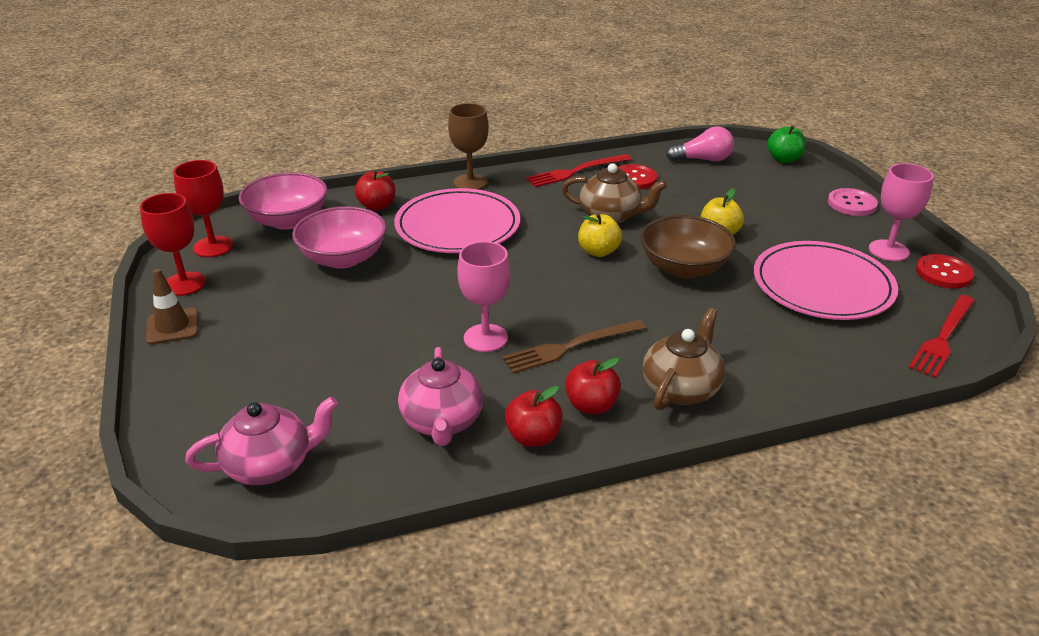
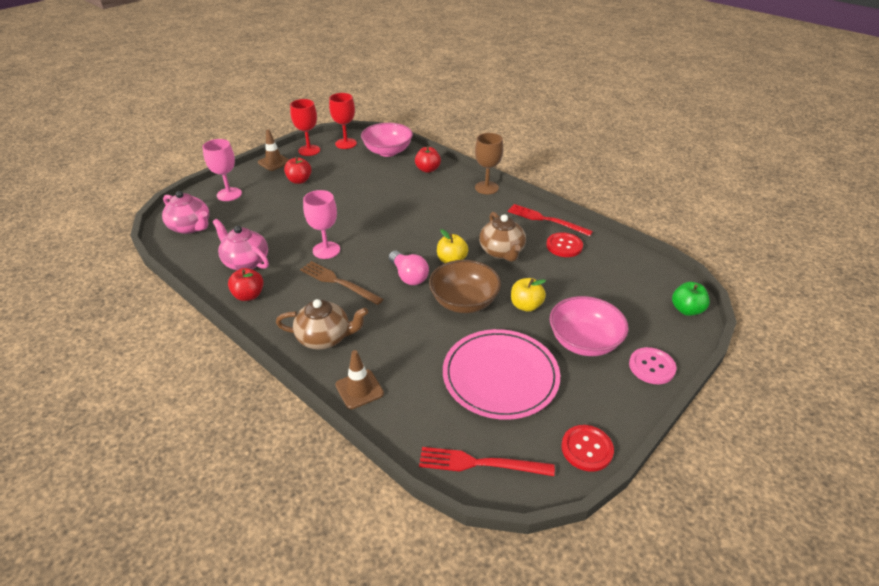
camera: 60 degrees right, 5 degrees up
(343, 258) = (366, 180): pink bowl -> pink bowl (584, 342)
(442, 422) = (246, 262): pink teapot -> pink teapot turned 75 degrees clockwise
(457, 226) = (432, 201): pink plate -> none
(591, 405) = (287, 307): red apple -> red apple (299, 180)
(703, 160) = (632, 268): pink light bulb -> pink light bulb (408, 276)
(795, 386) = (359, 389): none -> brown traffic cone
(888, 250) = (592, 405): pink goblet -> pink goblet (229, 194)

